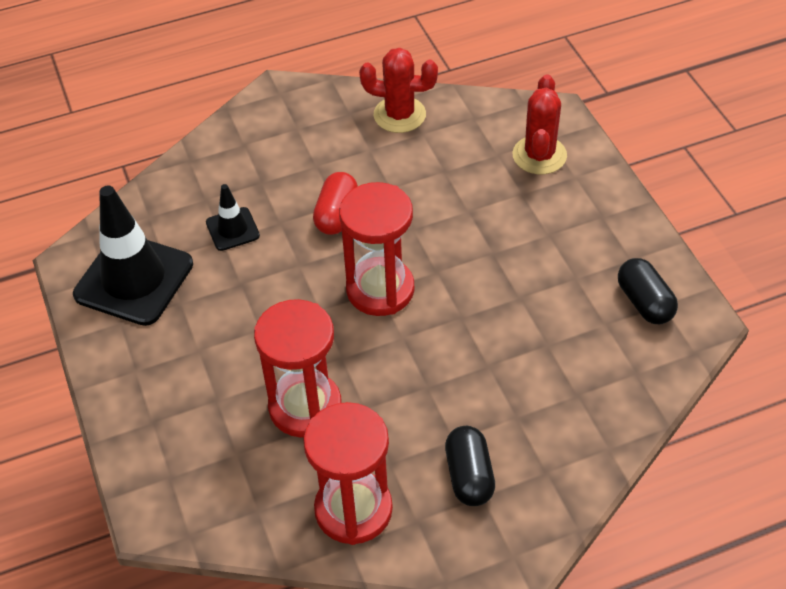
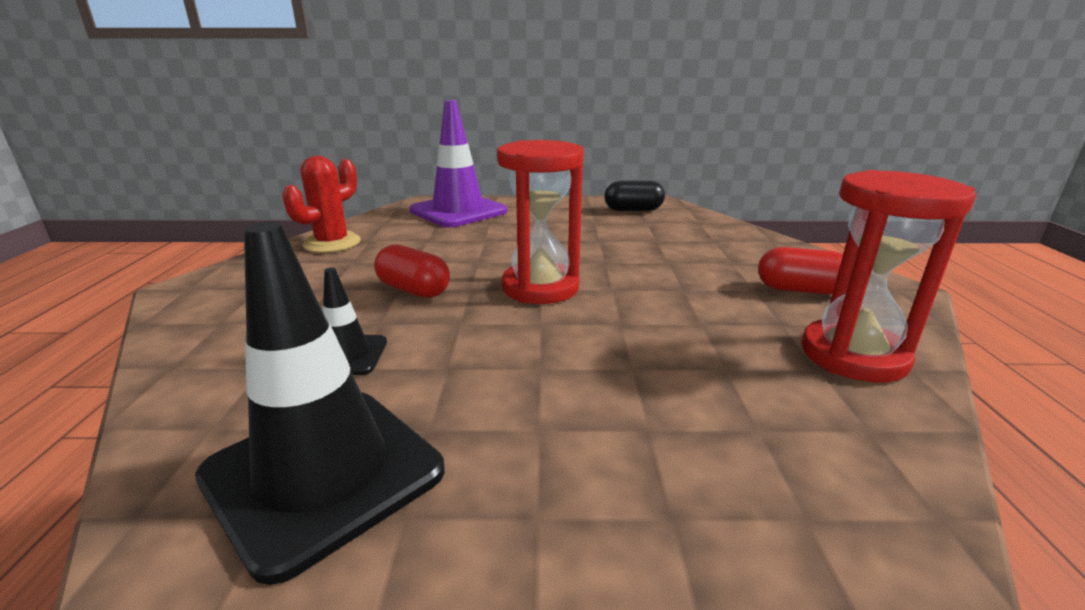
camera: 70 degrees left, 25 degrees down
(305, 407) = (687, 358): red hourglass -> none
(469, 476) = (800, 290): black capsule -> red capsule
(539, 155) = (458, 211): red cactus -> purple traffic cone

